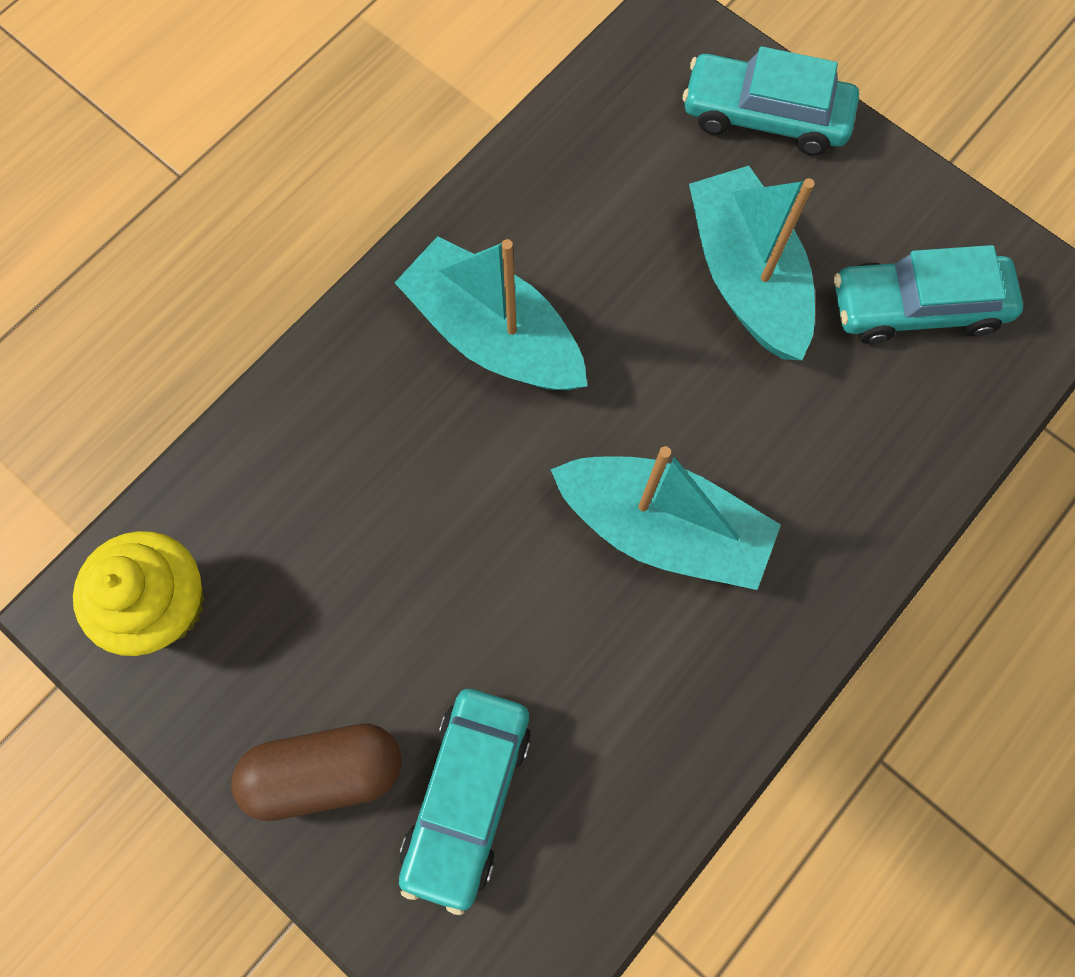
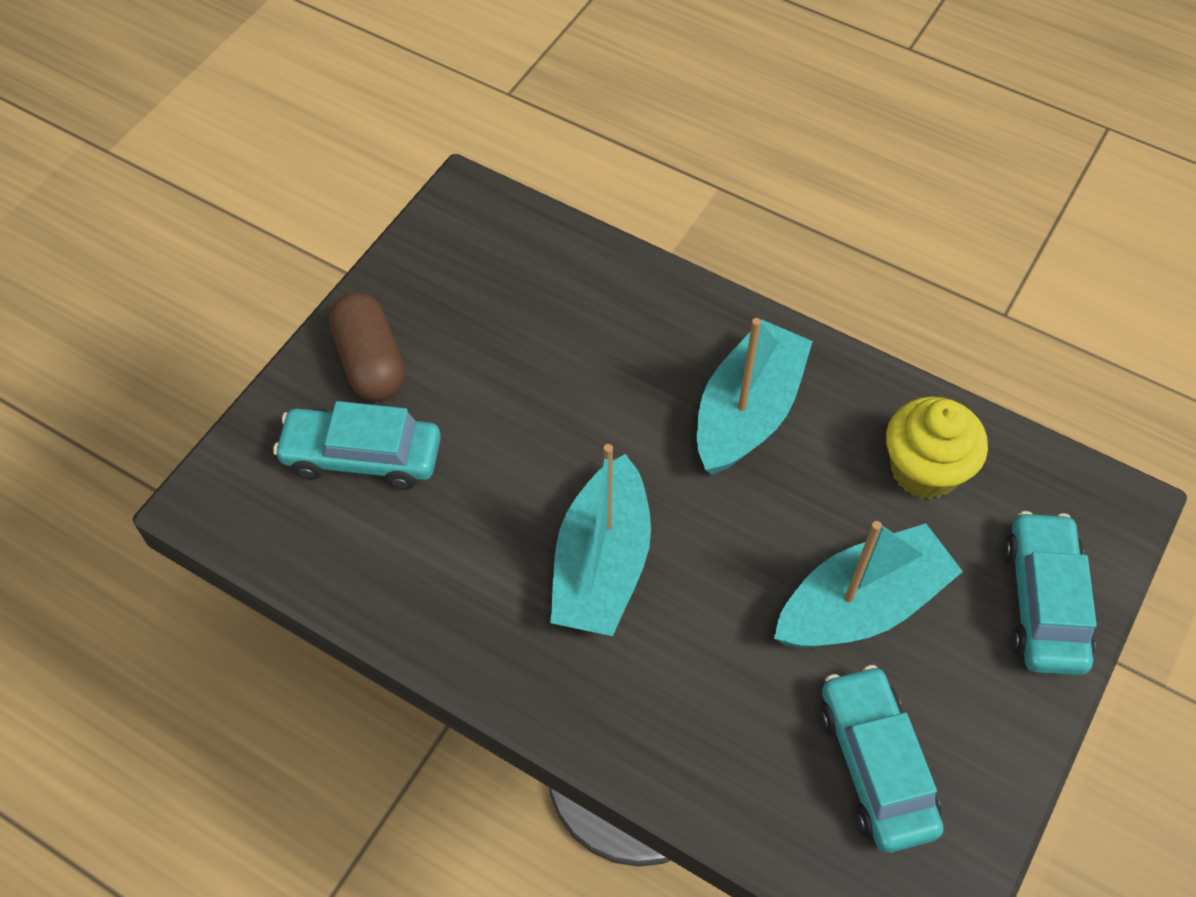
camera: 80 degrees right, 15 degrees down
(164, 604) = (479, 241): yellow cupcake -> yellow cupcake (924, 470)

